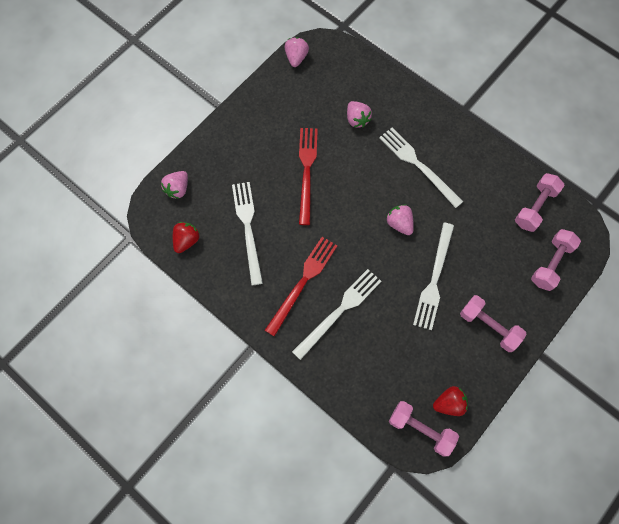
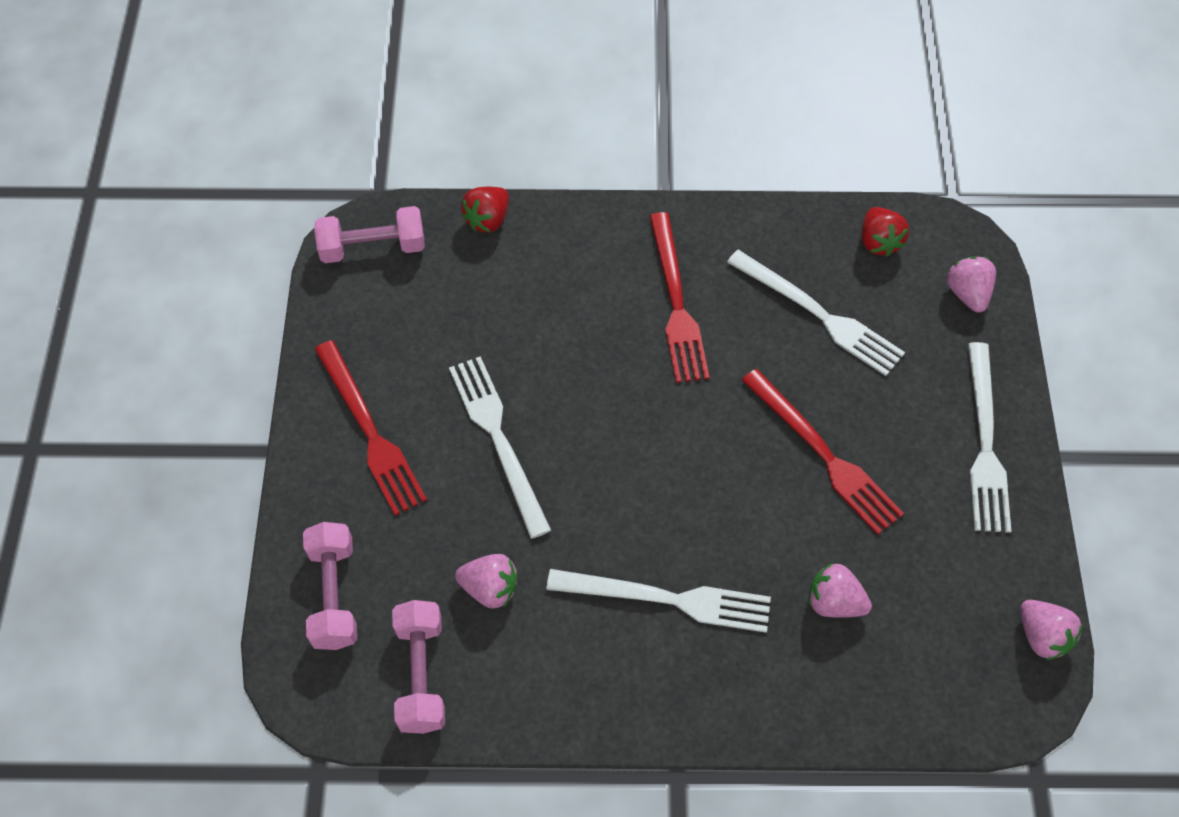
camera: 140 degrees right, 10 degrees down
(339, 311) = (594, 304): white fork -> white fork (985, 443)
(399, 224) = (615, 481): pink strawberry -> pink strawberry (490, 588)
(449, 403) = (357, 300): red strawberry -> red strawberry (488, 220)
(489, 326) = (370, 431): pink dumbbell -> red fork

